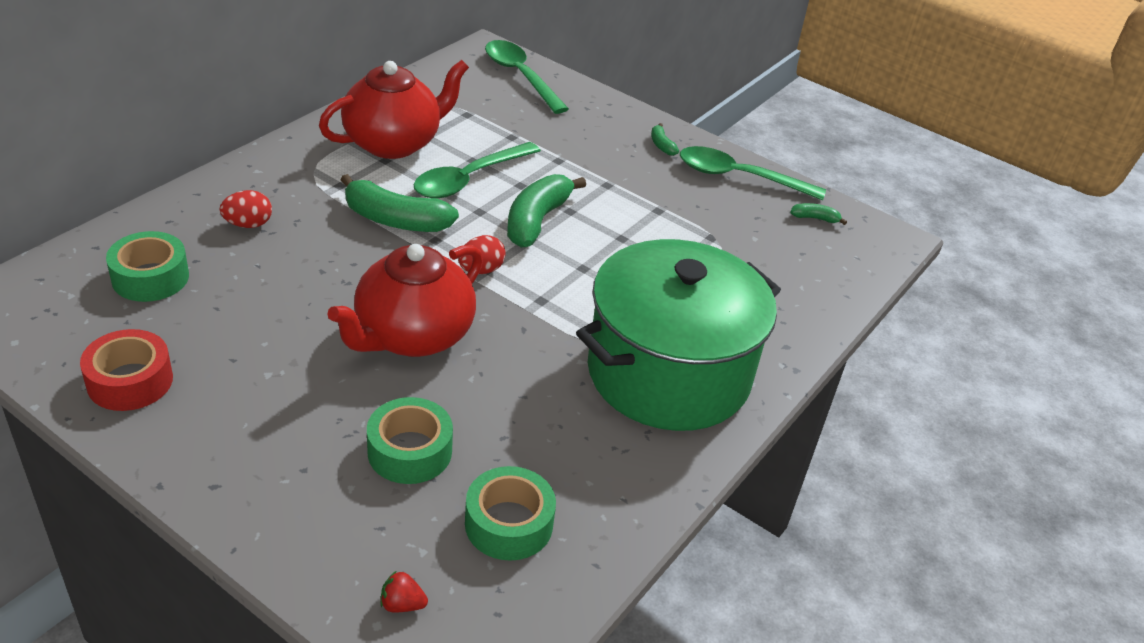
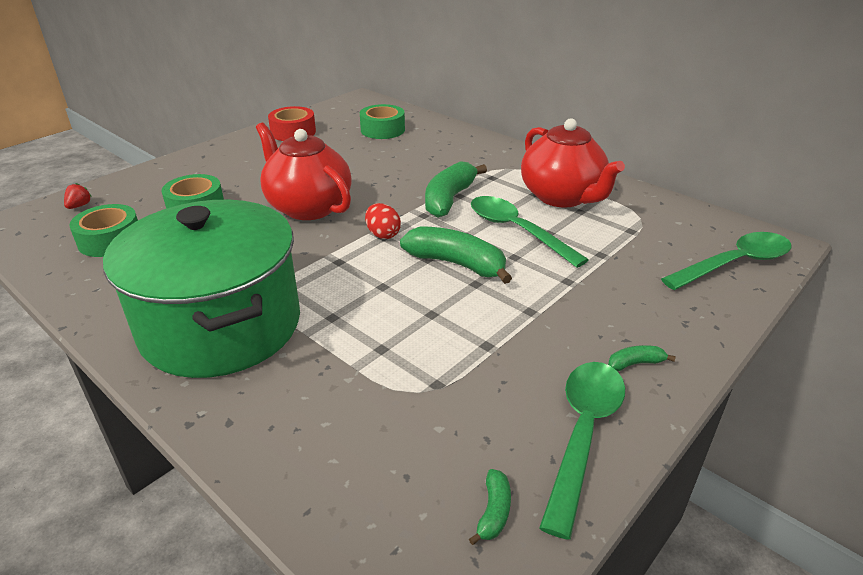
camera: 100 degrees right, 5 degrees down
(248, 224) = (438, 151): red egg -> none

